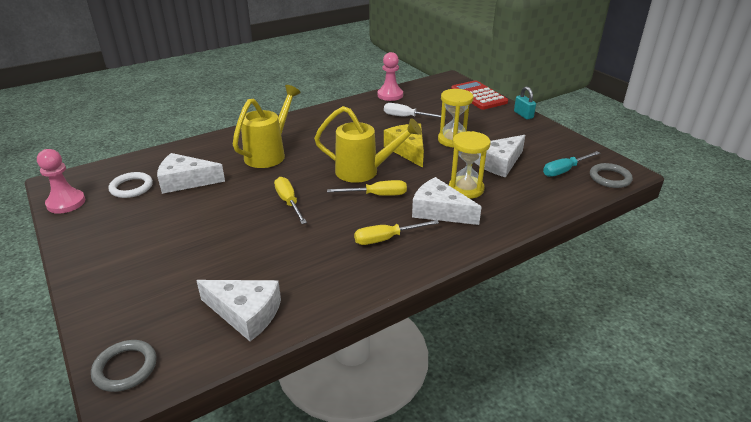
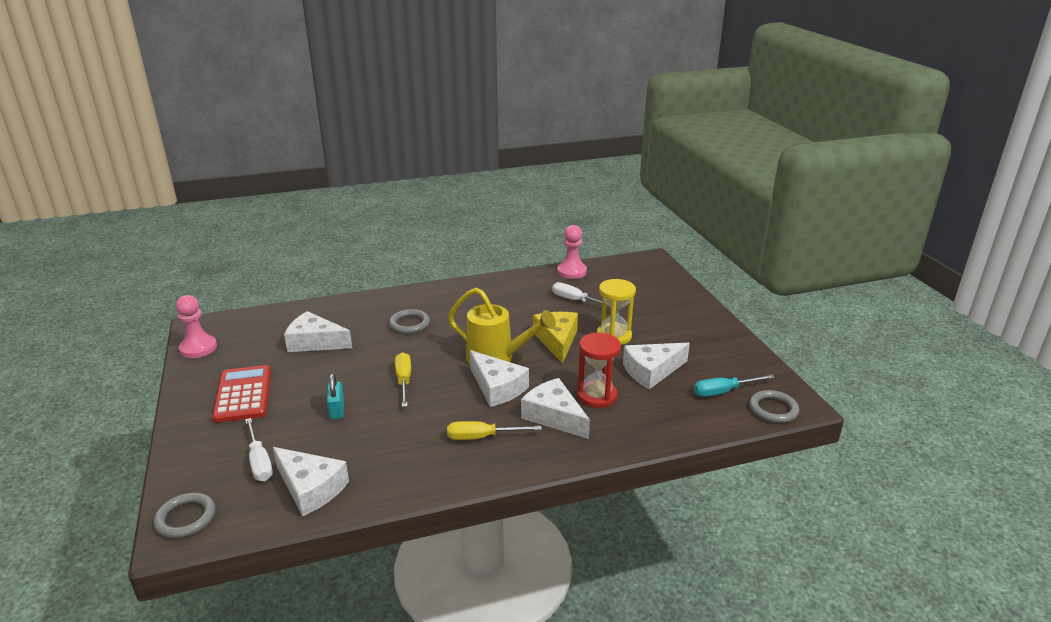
camera: 15 degrees right, 5 degrees down
(131, 187) = (262, 341): white ring -> none
(180, 298) = (259, 461): none -> white screwdriver
(269, 154) = (409, 324): yellow watering can -> grey ring
(377, 195) = (497, 387): yellow screwdriver -> white cheese
(466, 189) = (597, 396): yellow hourglass -> red hourglass
(478, 96) = (674, 285): red calculator -> red calculator (243, 394)
(523, 115) = (714, 316): turquoise padlock -> turquoise padlock (337, 410)

